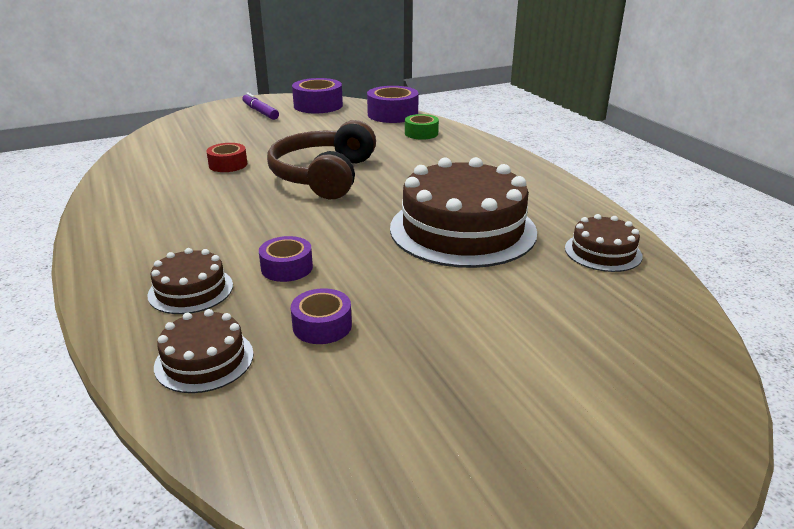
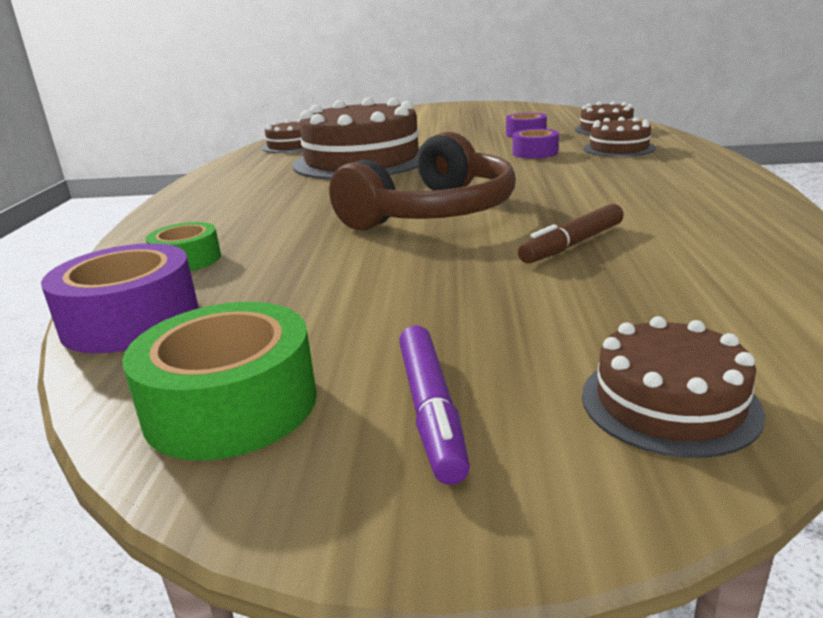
camera: 150 degrees left, 5 degrees down
(193, 121) = (669, 403): none -> brown cake
(228, 164) = (572, 244): red tape -> brown marker
(318, 105) = (231, 405): purple tape -> green tape

